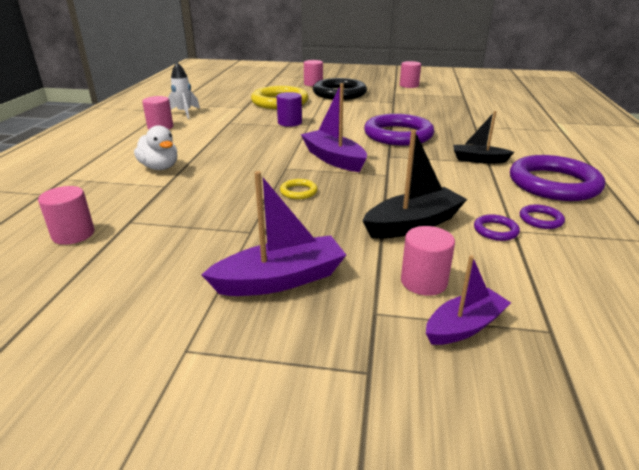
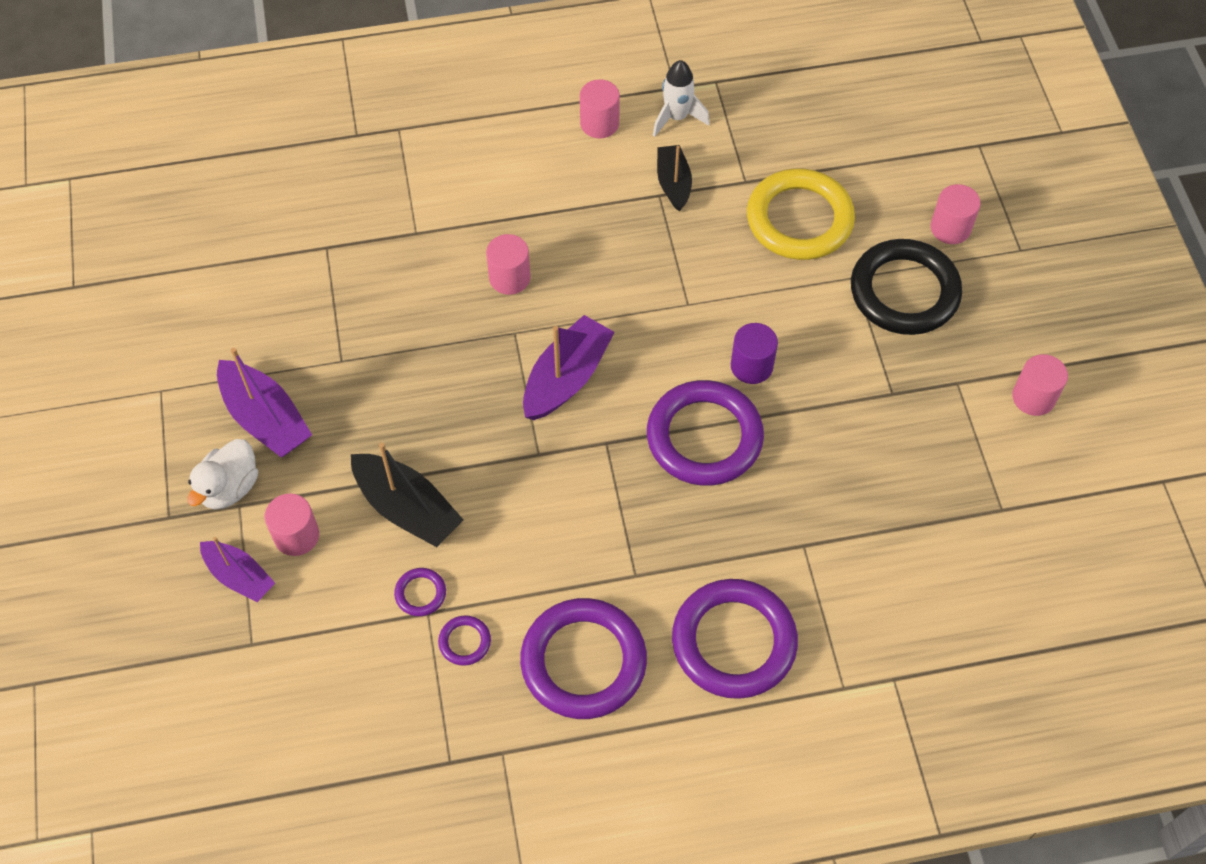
camera: 70 degrees right, 30 degrees up
(73, 234) = (288, 217): pink cylinder -> pink cylinder (509, 278)
(160, 167) = (463, 200): white duck -> white duck (229, 488)
(289, 123) = (695, 273): purple cylinder -> purple cylinder (751, 366)
(298, 192) = (449, 371): yellow ring -> none
(478, 160) = (638, 562): black boat -> black boat (673, 183)
(535, 146) = (734, 642): none -> purple ring

